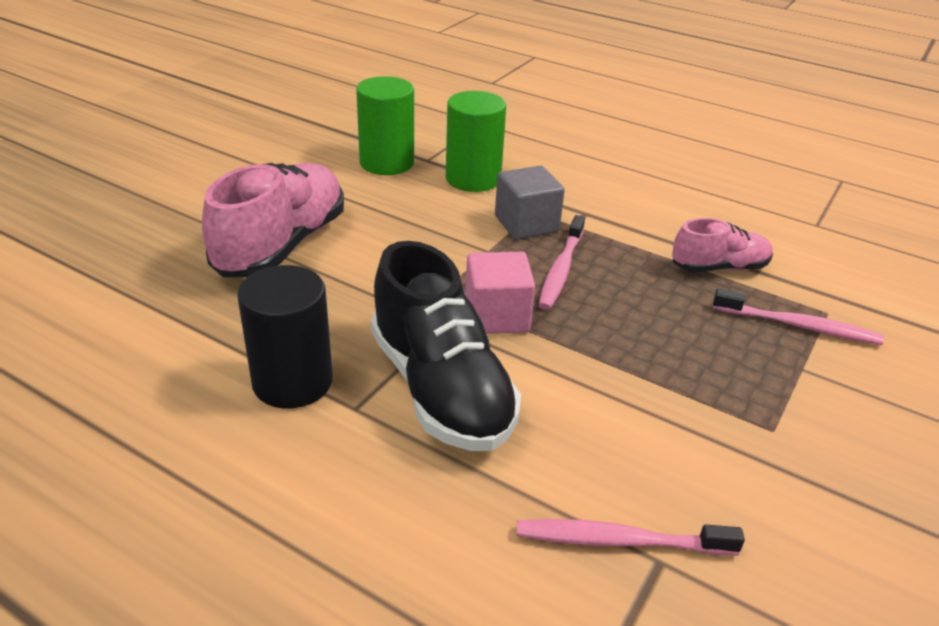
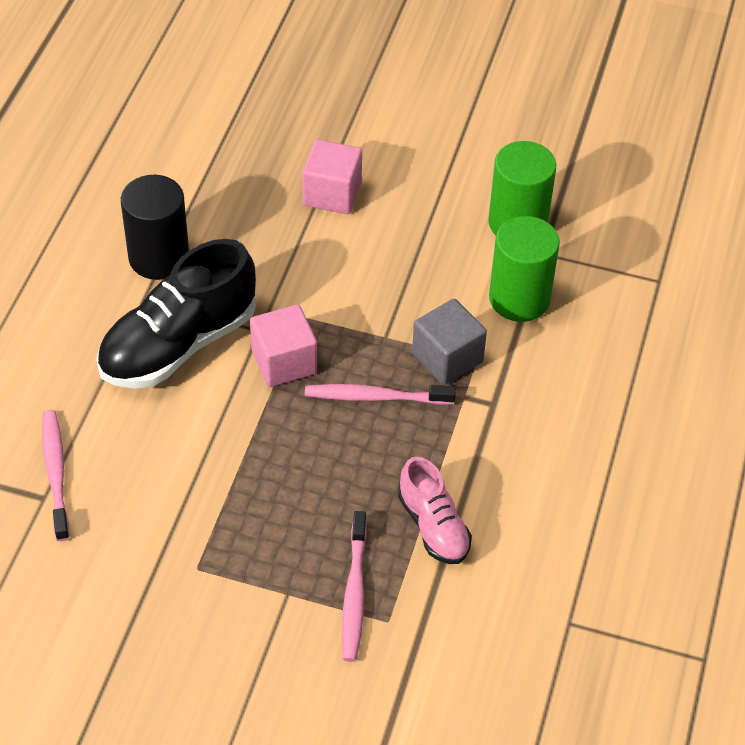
camera: 75 degrees right, 15 degrees up
(282, 245) = (332, 194): pink shoe -> pink cube

